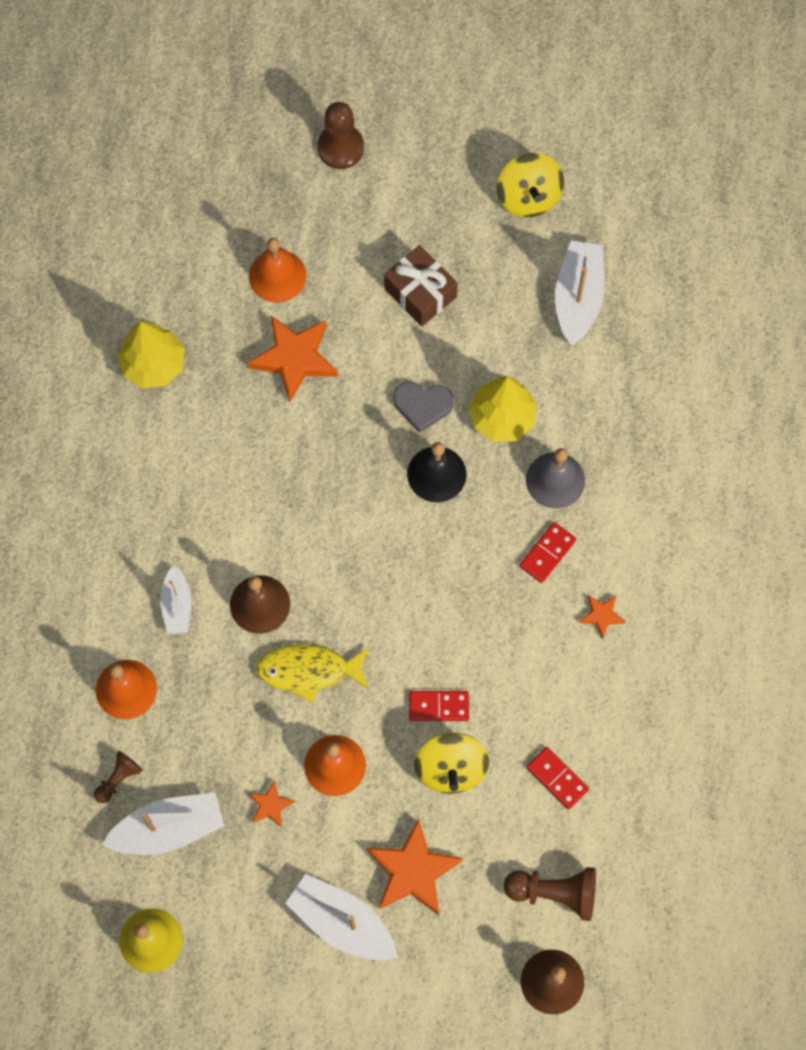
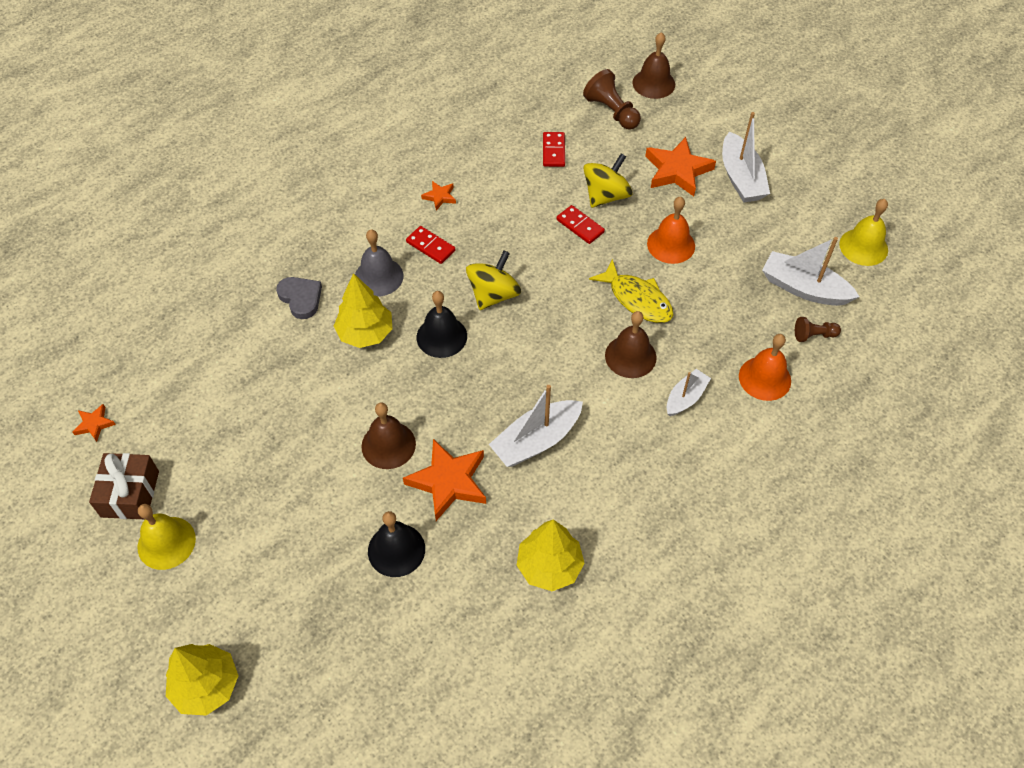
camera: 135 degrees left, 15 degrees down
(270, 805) = (729, 254): orange star -> orange star (94, 424)
(277, 276) = (396, 550): orange bell -> black bell
(303, 83) = (206, 686): none -> yellow tree
(340, 148) = (244, 604): brown pawn -> none
(372, 344) = (388, 445): none -> brown bell
(420, 293) = (319, 449): brown gift -> brown gift (130, 494)
(422, 405) = (402, 381): grey heart -> grey heart (301, 298)
(445, 134) = (166, 542): none -> yellow bell
(528, 197) = (176, 447): yellow spinning top -> yellow spinning top (493, 294)
(547, 553) = (430, 246): red domino -> red domino turned 45 degrees clockwise
(578, 297) = (233, 359): white boat -> white boat (536, 441)

